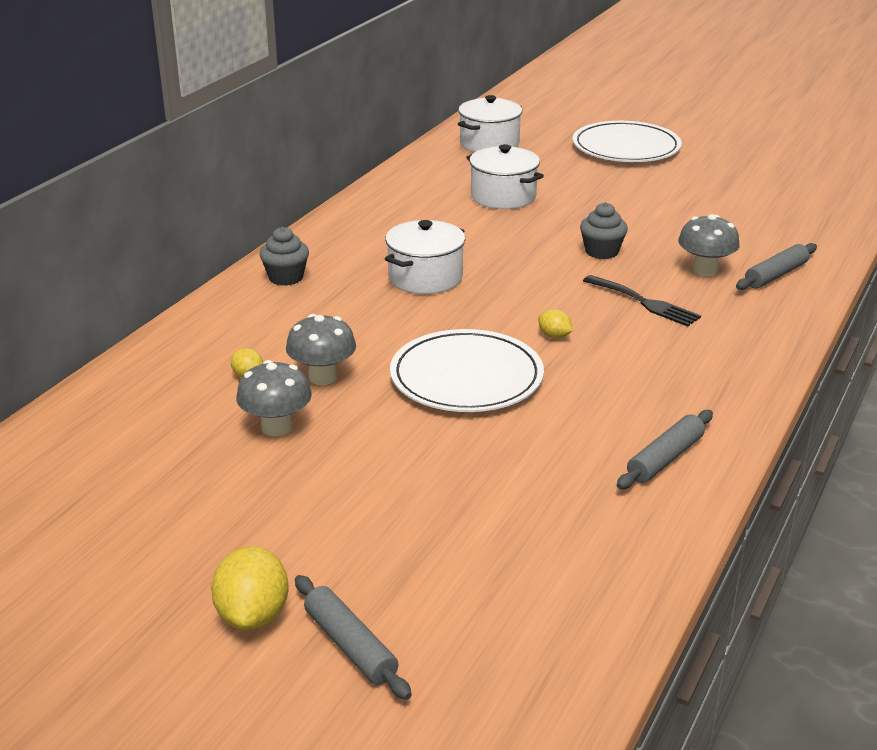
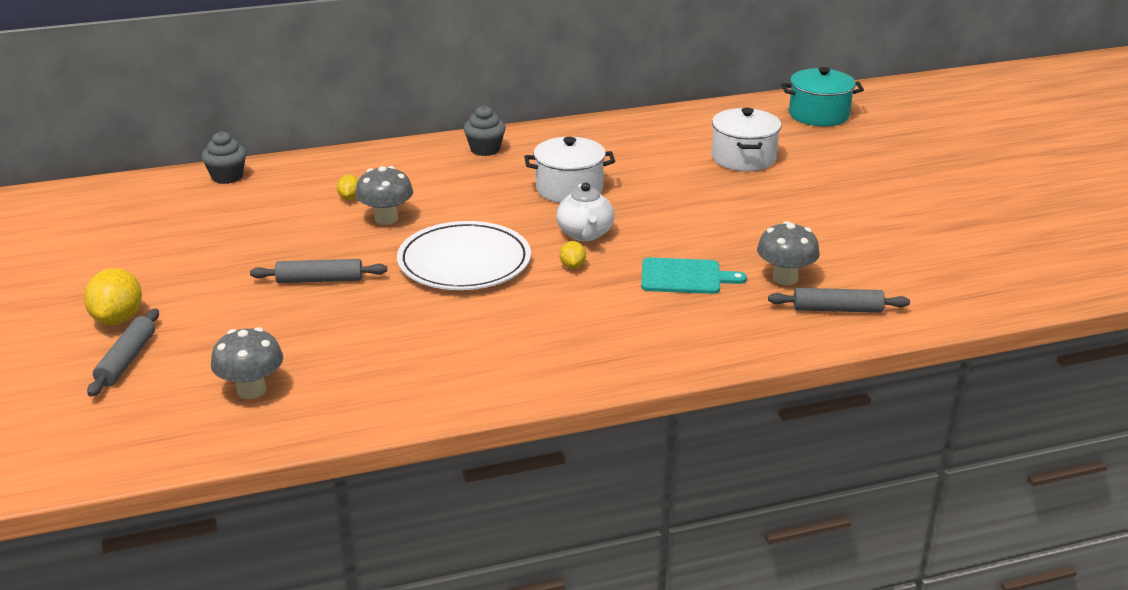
camera: 45 degrees right, 0 degrees up
(253, 615) = (118, 319): yellow lemon -> yellow lemon turned 45 degrees counterclockwise
(276, 427) = (308, 233): grey mushroom -> grey mushroom (251, 390)
(489, 144) = (819, 115): white pot -> turquoise pot
(511, 307) = (585, 234): none -> white teapot
(601, 251) = (732, 228): grey cupcake -> grey cupcake (227, 177)
(626, 147) = (933, 161): white plate -> none
(644, 302) = (685, 277): black fork -> turquoise cutting board
(665, 458) = (477, 375): grey rolling pin -> grey rolling pin (320, 280)

